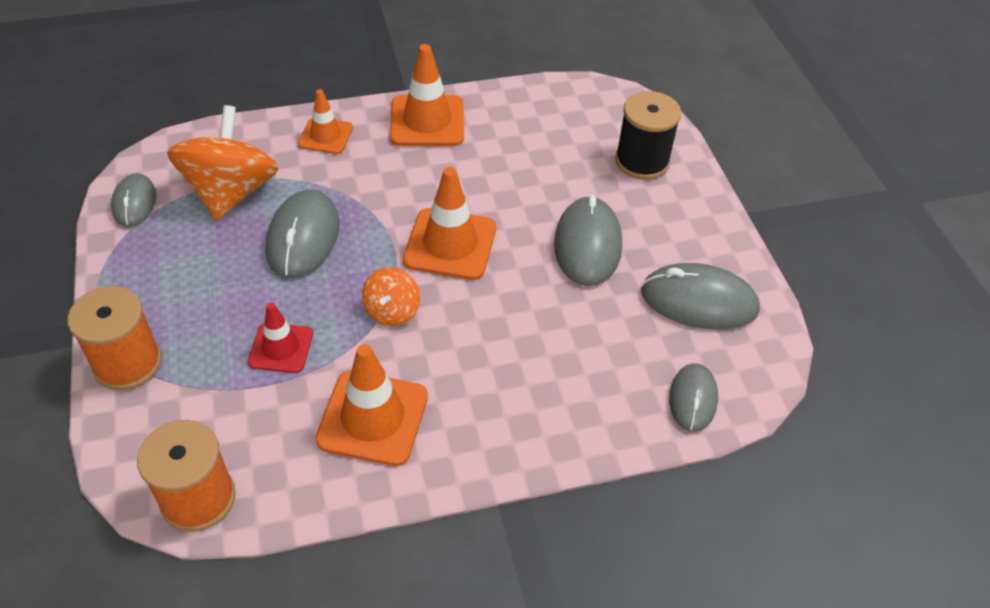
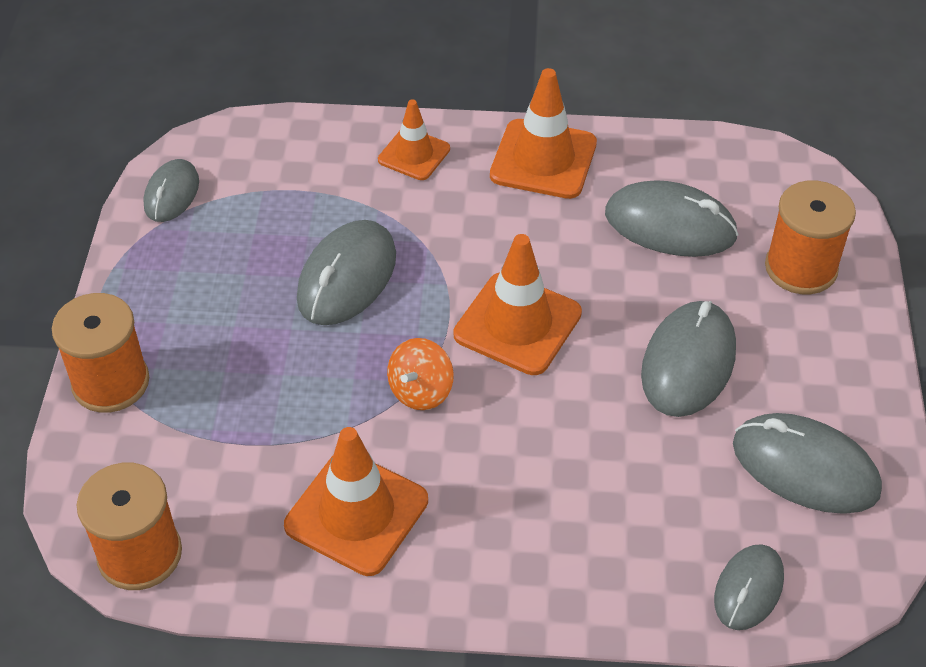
camera: 20 degrees right, 0 degrees up
(231, 192) = (282, 203): orange spinning top -> none
(281, 348) = (280, 405): red traffic cone -> none
(538, 150) = (670, 225): none -> grey mouse
(642, 161) = (801, 268): black spool -> orange spool

